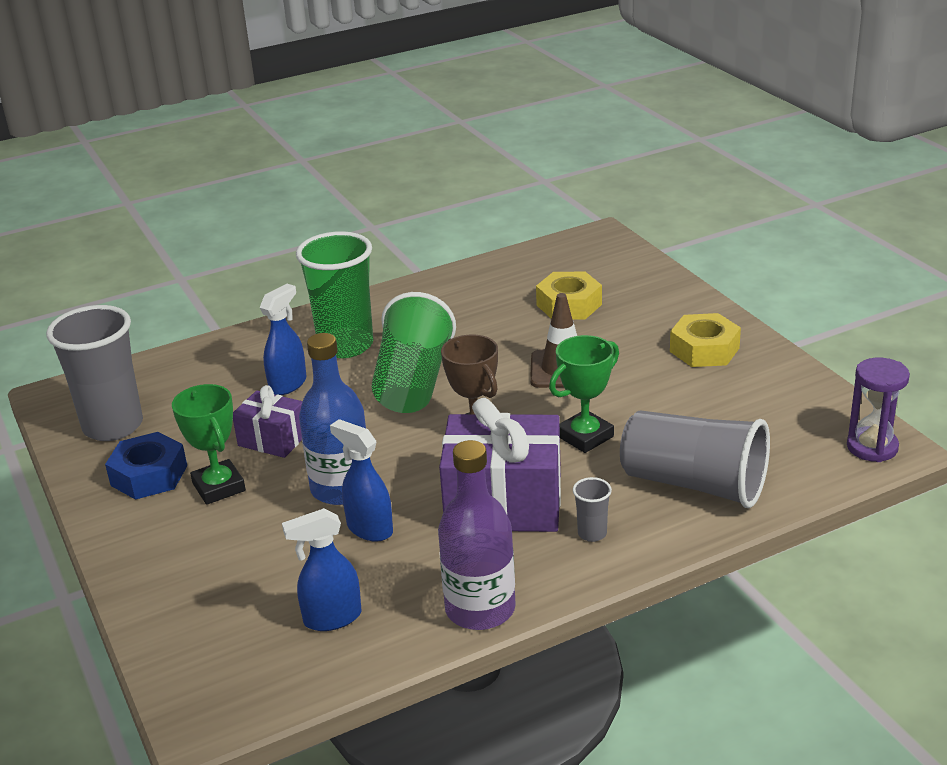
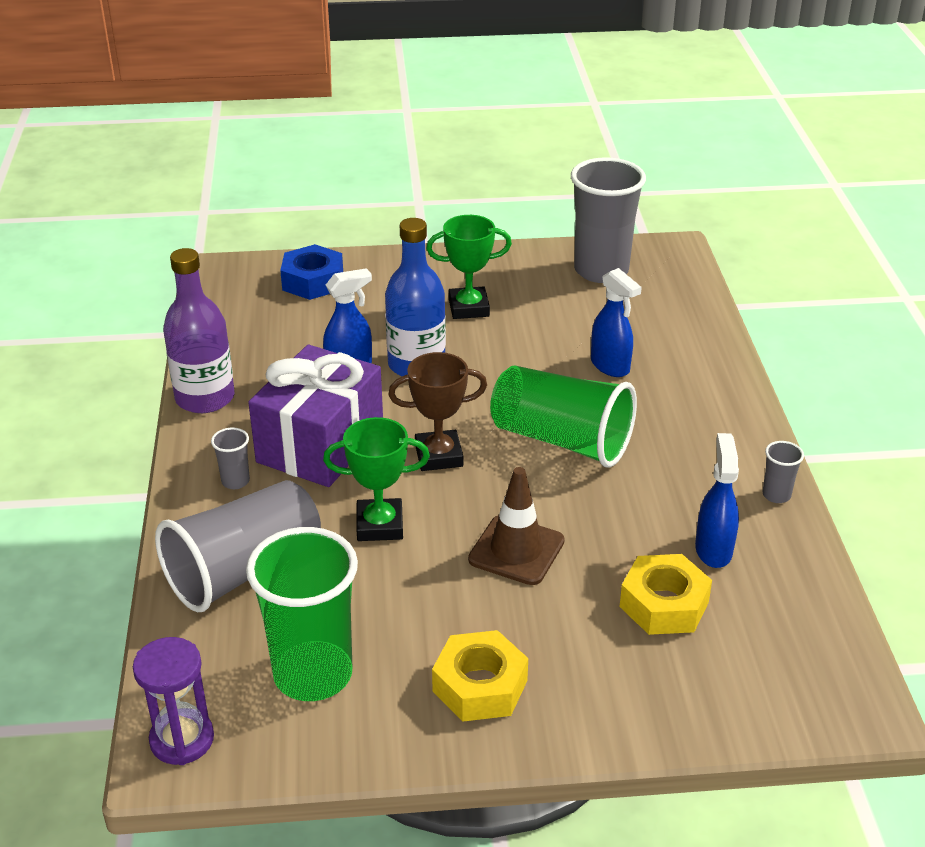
camera: 110 degrees right, 5 degrees up
(149, 475) = (512, 279): blue nut -> blue nut (313, 281)
(273, 440) = (519, 343): purple gift -> none
(332, 618) = (261, 332): blue spray bottle -> blue spray bottle (713, 550)
(345, 345) = (666, 413): green cup -> green cup (313, 675)
(421, 287) = (776, 495): none -> grey cup
(585, 436) = (380, 525): green trophy -> green trophy turned 75 degrees counterclockwise

